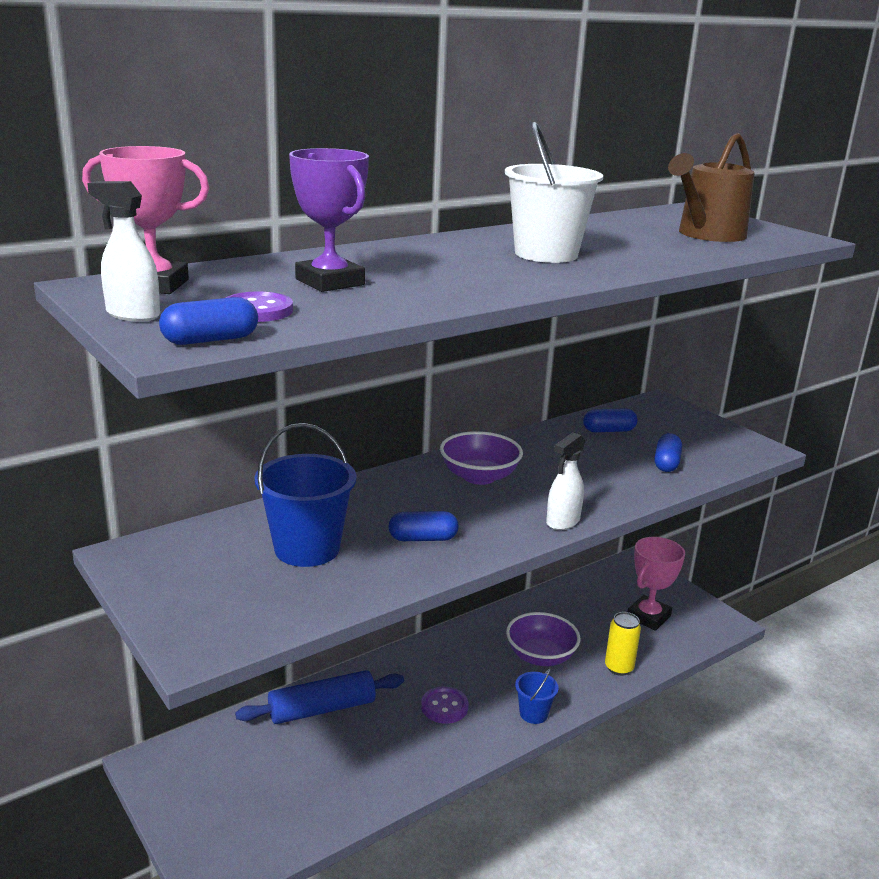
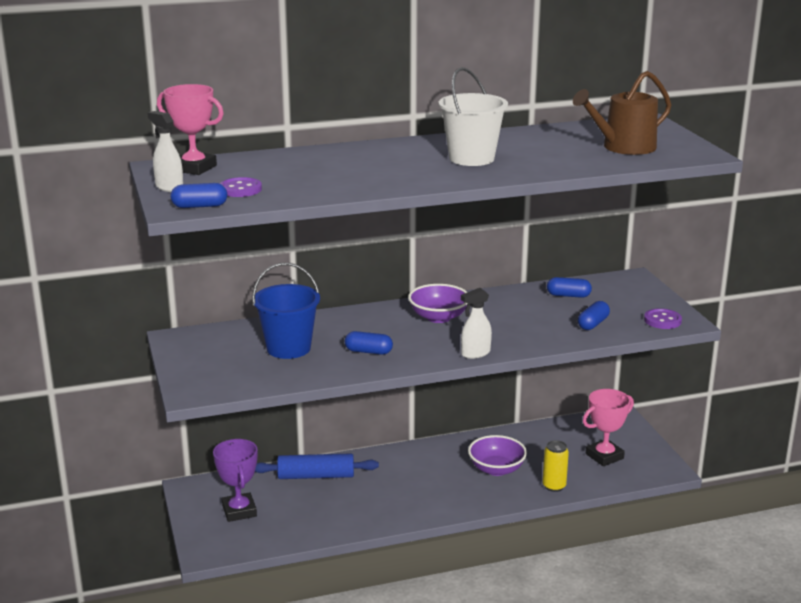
camera: 20 degrees right, 0 degrees up
(330, 282) = (300, 172): purple trophy -> purple trophy (239, 511)
(444, 707) = (403, 489): purple button -> purple button (662, 320)
(533, 714) = (467, 504): blue bucket -> none

